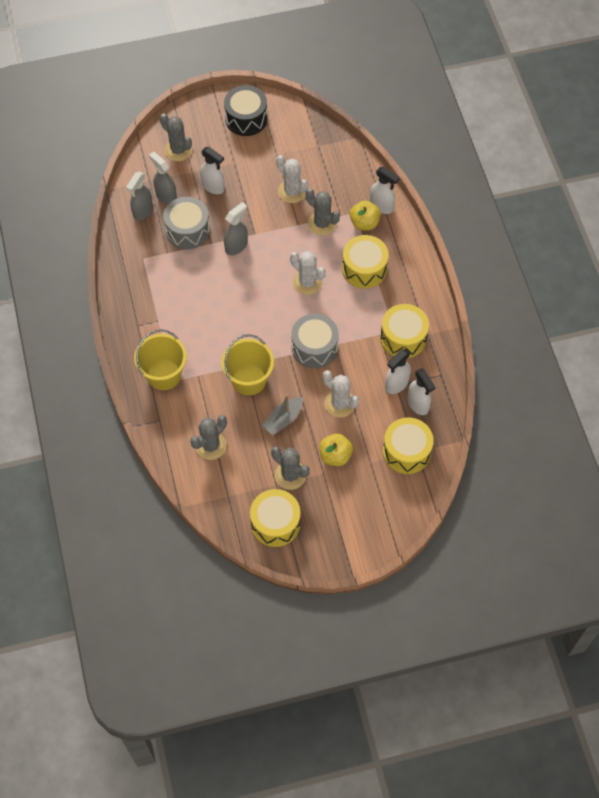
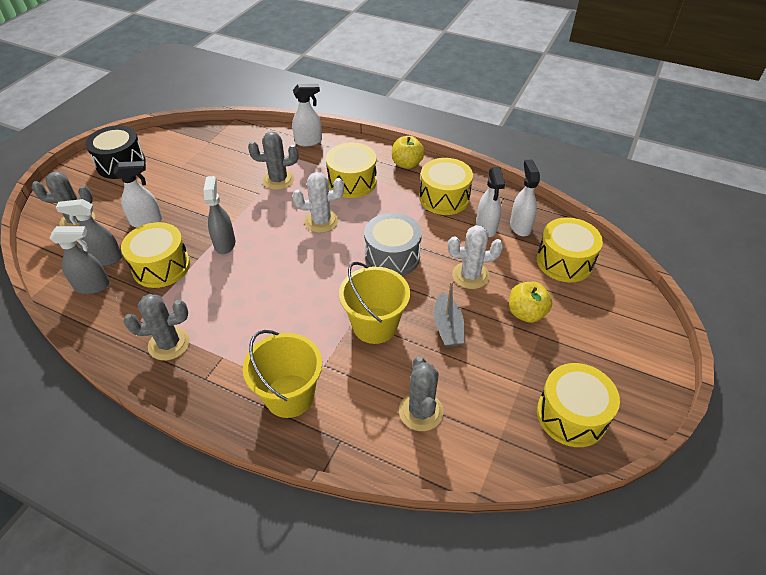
camera: 50 degrees left, 15 degrees down
(142, 211) = (93, 286): grey spray bottle -> grey spray bottle turned 75 degrees counterclockwise
(188, 230) = (161, 266): grey drum -> yellow drum
(290, 475) = (519, 363): grey cactus -> grey cactus (169, 344)
(292, 191) = (225, 179): white cactus -> none
(364, 223) = (311, 158): yellow apple -> yellow apple (407, 164)
(418, 404) = (520, 226): white spray bottle -> white spray bottle turned 105 degrees counterclockwise

